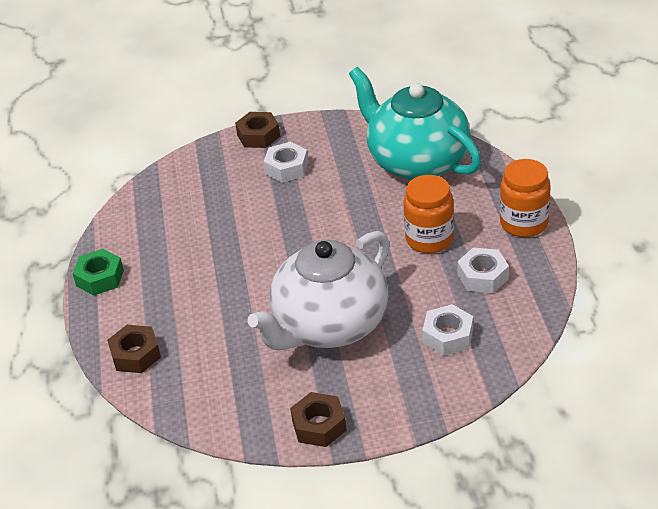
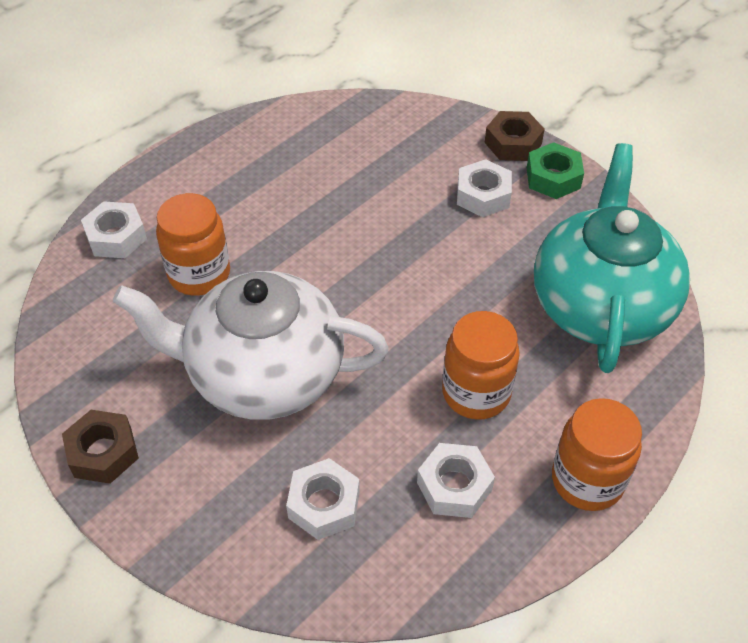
camera: 50 degrees right, 10 degrees up
(100, 278) = (204, 149): green nut -> green nut (553, 178)
(135, 355) = (116, 237): brown nut -> white nut
(215, 324) = (199, 274): none -> orange jar

